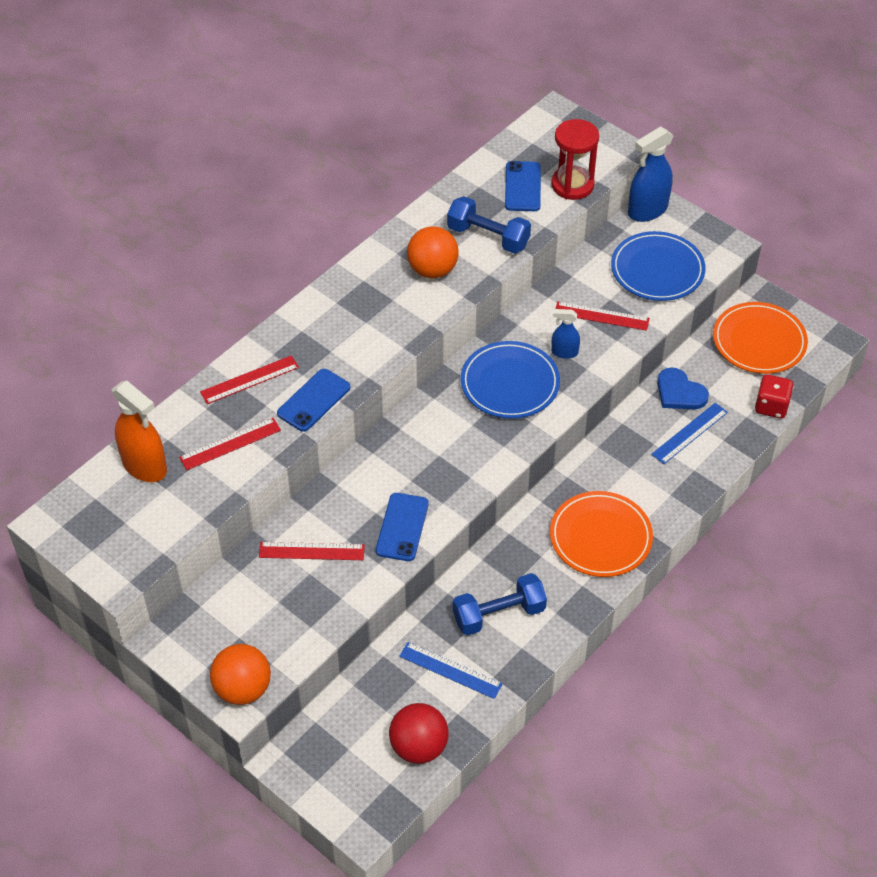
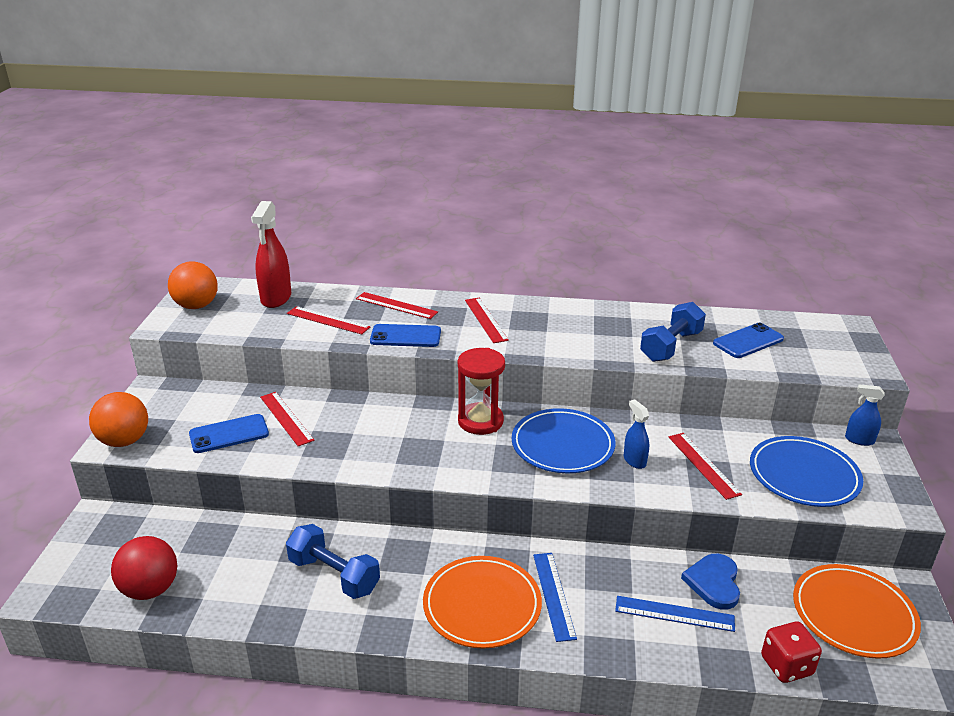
camera: 55 degrees right, 20 degrees down
(145, 466) = (276, 298): orange spray bottle -> red spray bottle
(336, 329) = (486, 320): none -> red ruler
(402, 527) = (349, 452): blue phone -> blue phone (229, 434)
(432, 270) = (600, 335): orange ball -> orange ball (196, 306)
(450, 670) = (249, 572): blue ruler -> blue ruler (554, 595)
(488, 237) = (671, 346): blue dumbbell -> blue dumbbell turned 45 degrees clockwise
(572, 185) = (791, 363): red hourglass -> red hourglass (480, 421)
(647, 210) = (859, 440): blue spray bottle -> blue spray bottle, size x0.55

